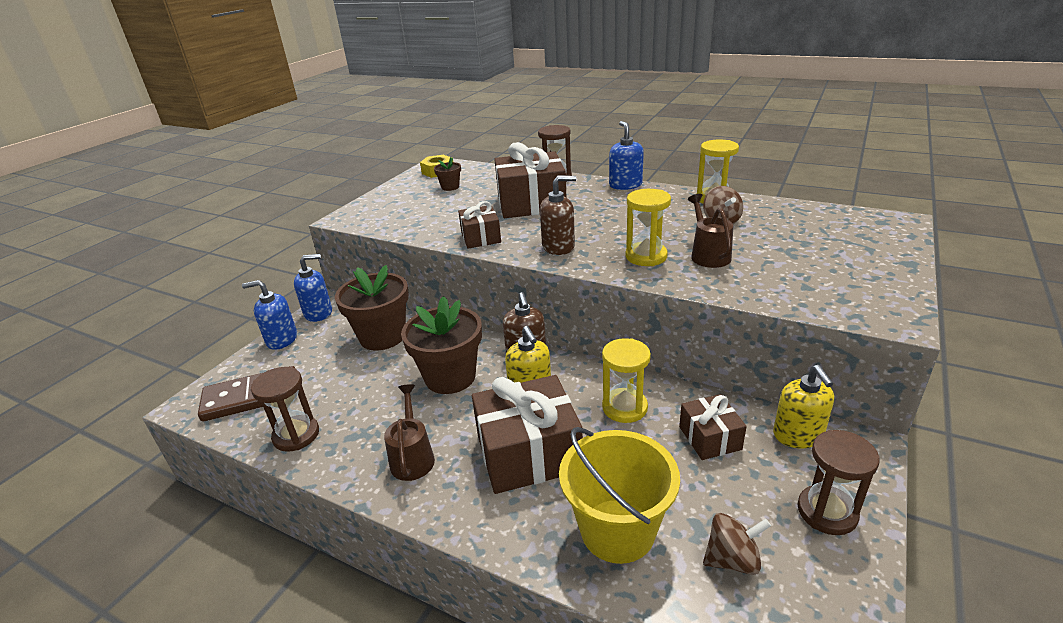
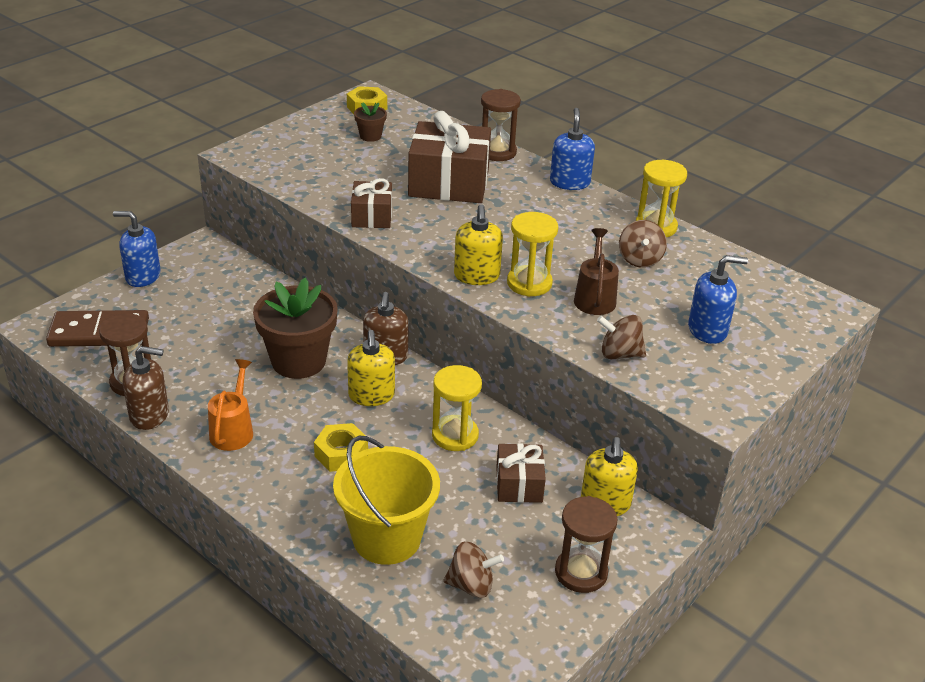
camera: 10 degrees right, 5 degrees up
(318, 313) = (188, 254): blue soap dispenser -> blue soap dispenser (707, 330)
(382, 336) = (246, 299): brown flower pot -> none
(412, 457) = (233, 430): brown watering can -> orange watering can
(528, 453) = (341, 454): brown gift -> yellow nut
(558, 247) = (446, 249): brown soap dispenser -> brown soap dispenser (150, 415)
(598, 261) = (477, 276): none -> yellow soap dispenser
(766, 292) = (619, 354): none -> brown spinning top

